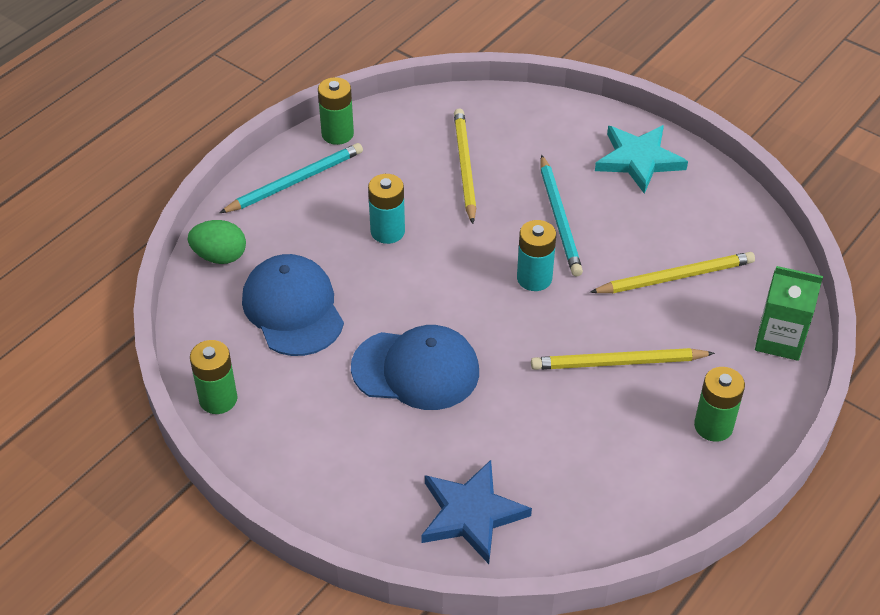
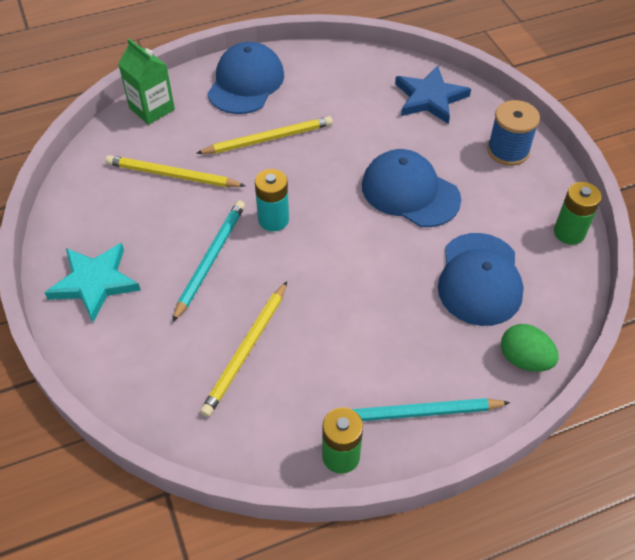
camera: 150 degrees left, 5 degrees up
(331, 477) = (508, 151): none -> blue spool
(387, 231) = (360, 315): turquoise battery -> none
(618, 363) = (268, 139): yellow pencil -> yellow pencil turned 45 degrees counterclockwise
(713, 426) = (246, 83): green battery -> blue cap

